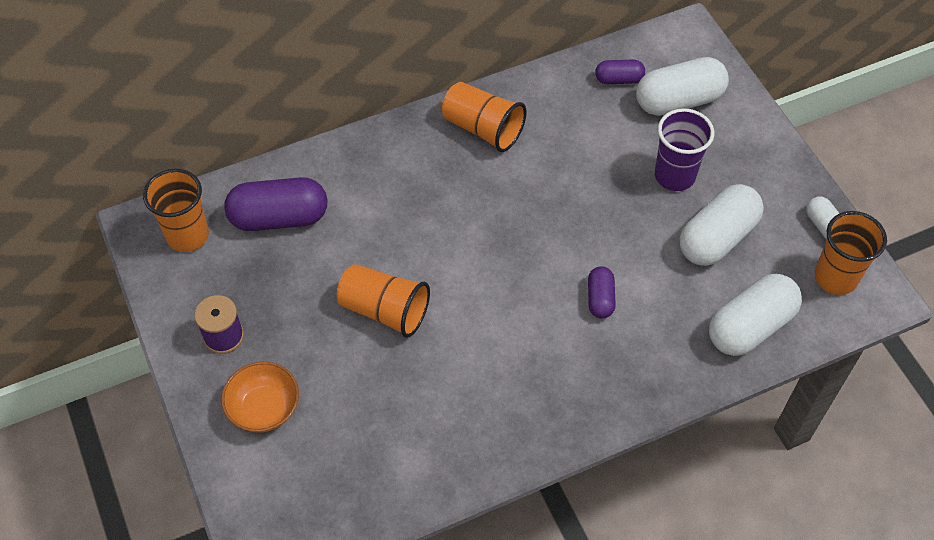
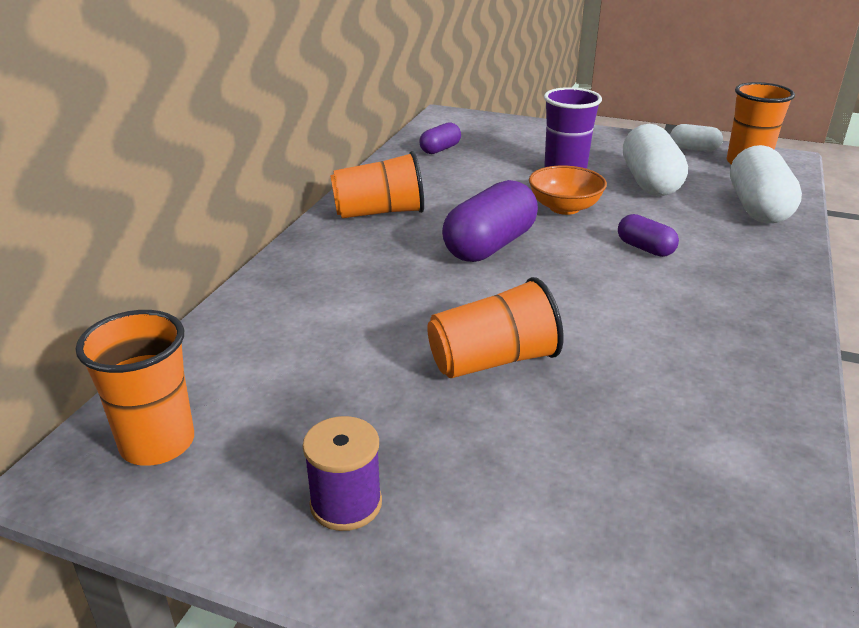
camera: 45 degrees left, 25 degrees down
(264, 408) = (508, 535): orange bowl -> orange bowl (564, 208)
(279, 217) = (263, 362): purple capsule -> purple capsule (489, 246)
(679, 100) = (499, 141): white capsule -> none

